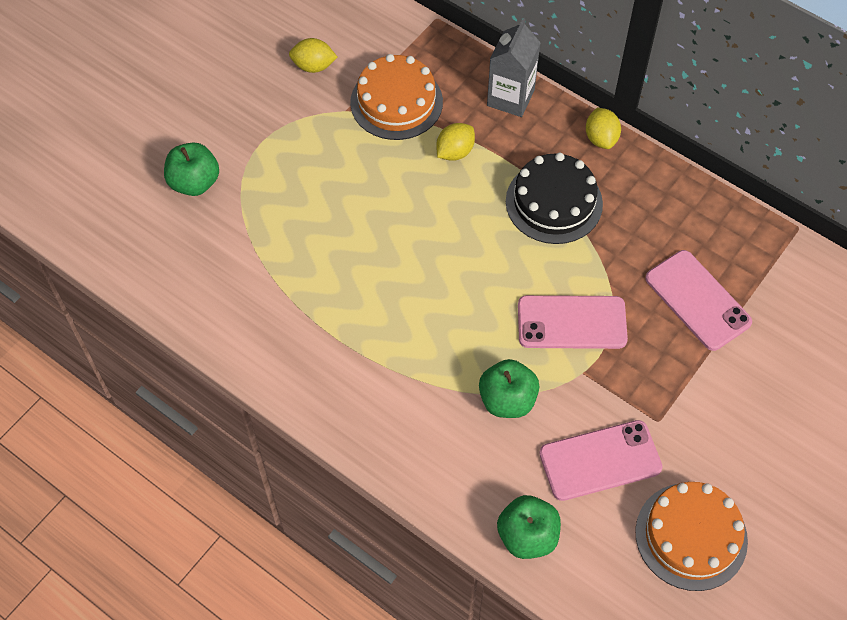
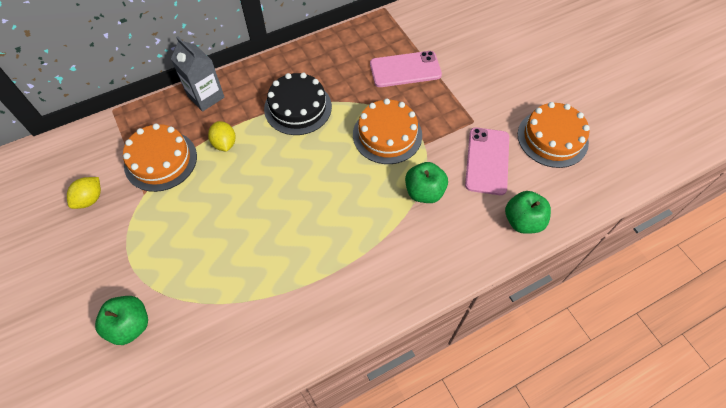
camera: 65 degrees left, 0 degrees up
(571, 322) = (387, 135): pink phone -> orange cake
(601, 138) = (268, 65): yellow lemon -> none

